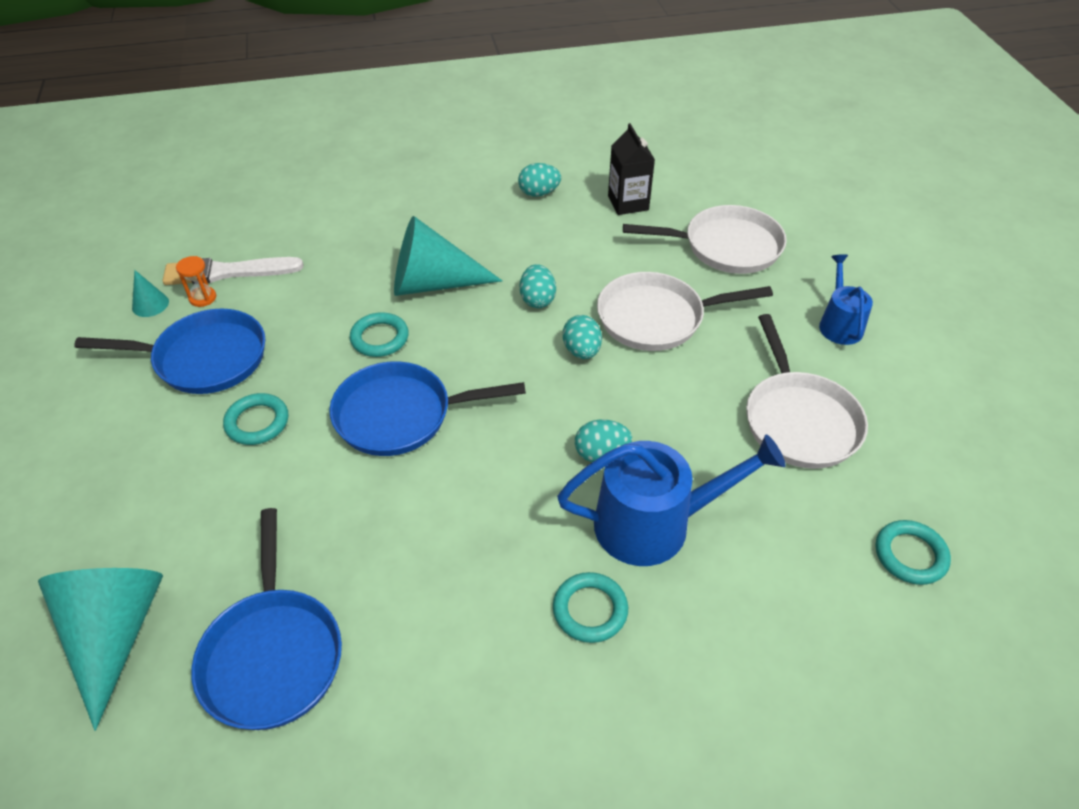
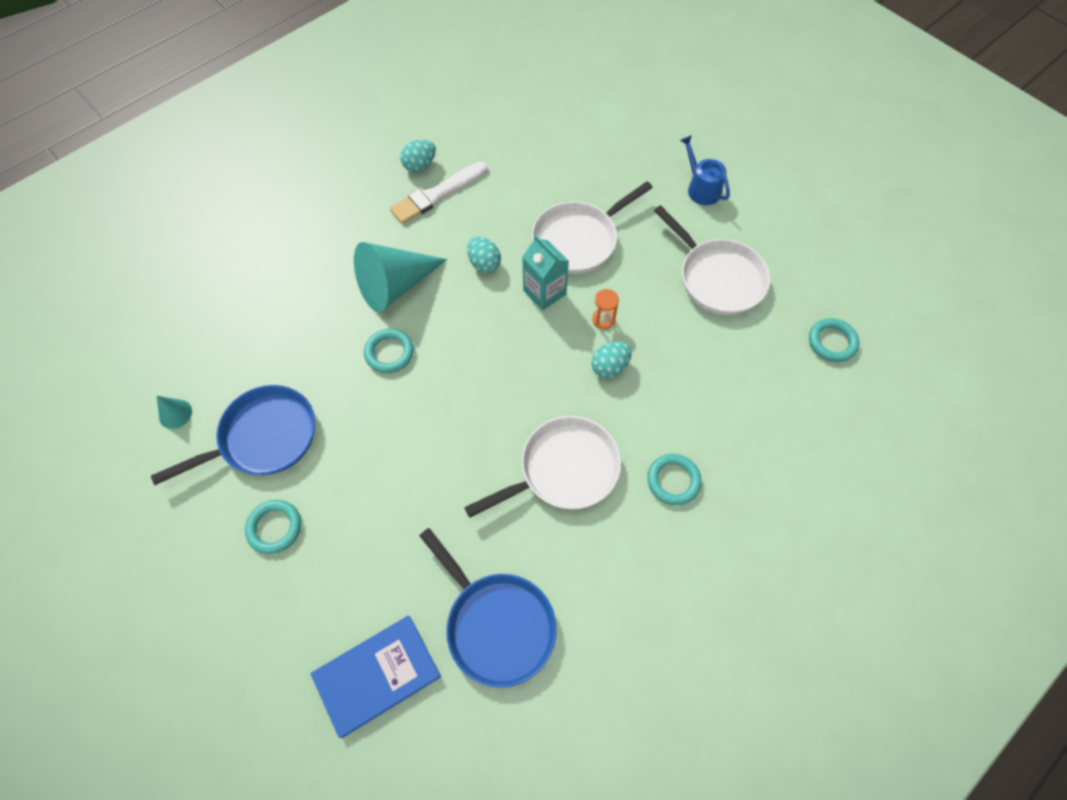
camera: 30 degrees left, 15 degrees up
(114, 635) = (377, 675): turquoise cone -> blue book
(203, 298) = (216, 386): orange hourglass -> orange hourglass (603, 319)
(228, 272) = (218, 353): white brush -> white brush (437, 194)
(257, 422) = (349, 468): turquoise ring -> turquoise ring (274, 528)
(400, 415) = (452, 408): blue pan -> none
(581, 351) = (544, 292): turquoise egg -> turquoise carton
(628, 203) = (494, 146): black carton -> none
(654, 524) = (674, 400): blue watering can -> none
(726, 246) = (589, 155): white pan -> white pan (563, 470)

